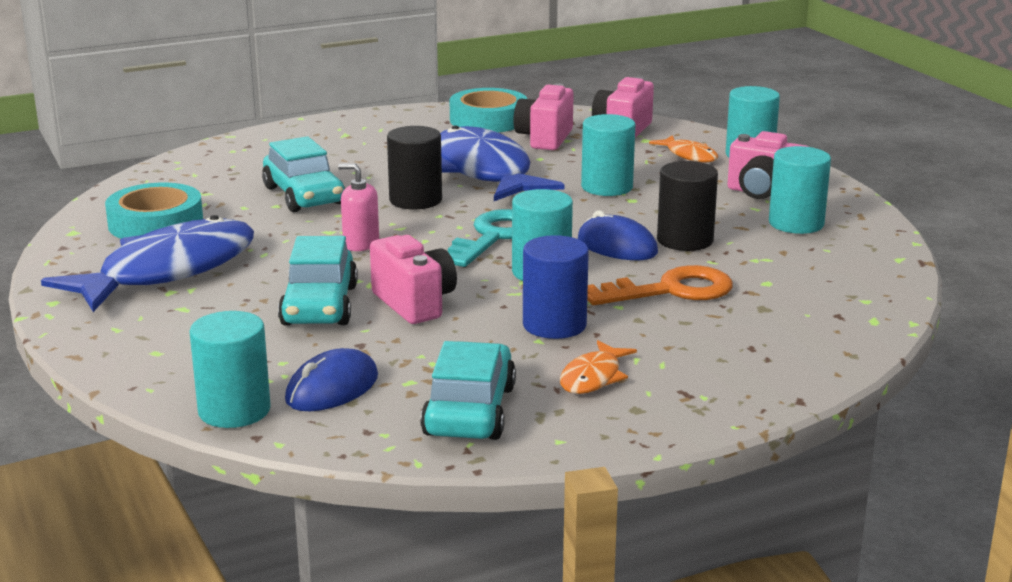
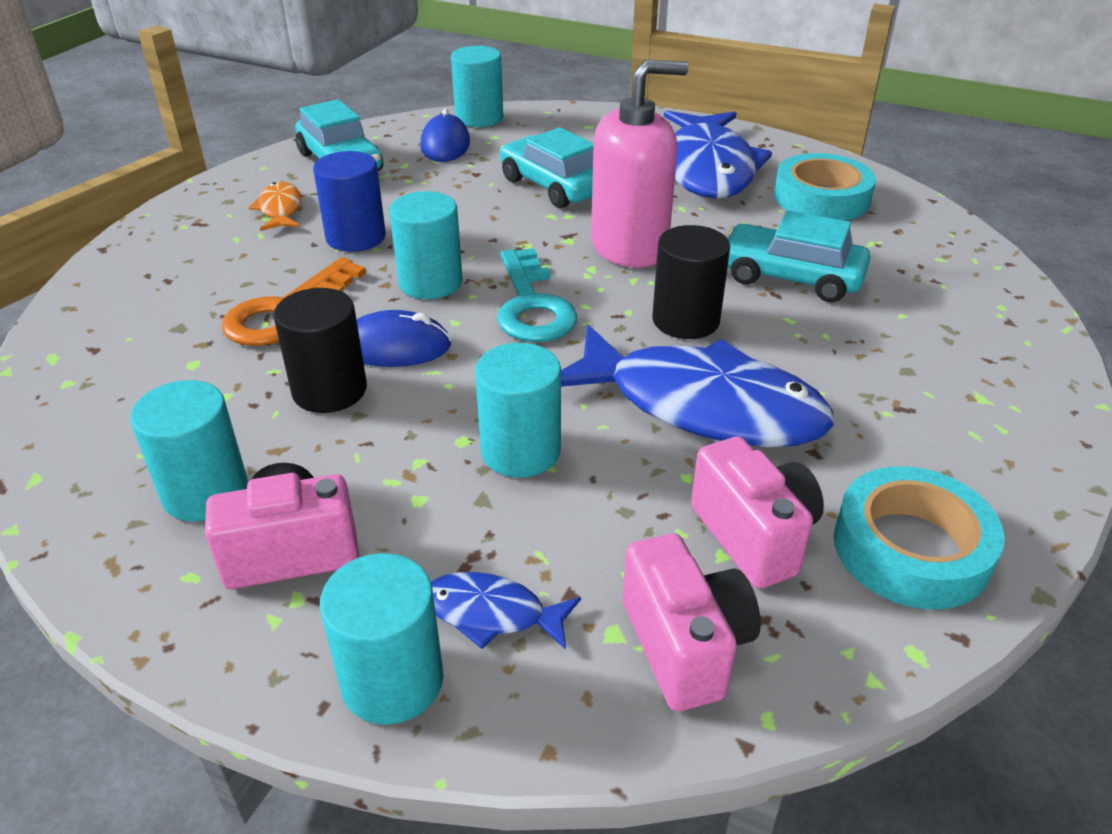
camera: 140 degrees right, 15 degrees up
(361, 244) = (630, 247): pink soap dispenser -> pink soap dispenser, size x2.04
(414, 303) = (489, 213): pink camera -> none
(689, 155) = (492, 614): orange fish -> blue fish

